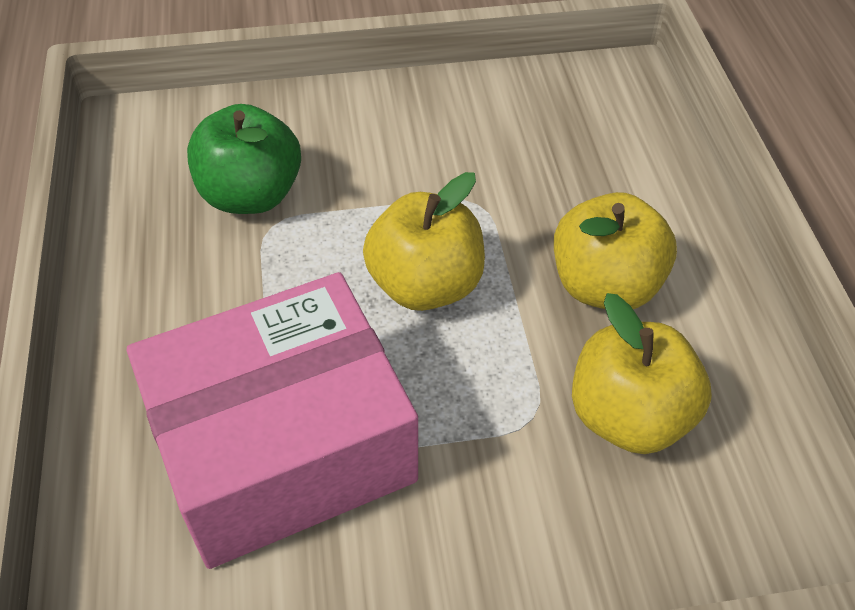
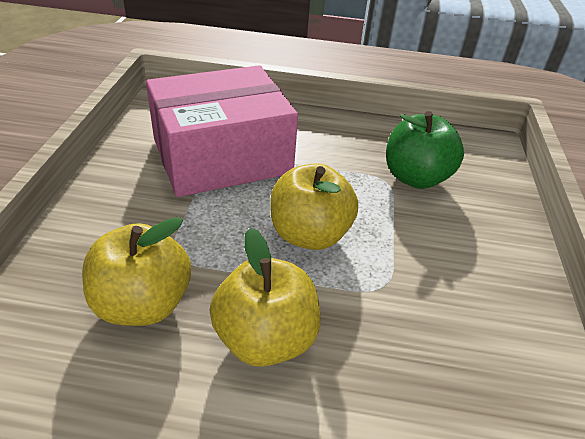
camera: 105 degrees right, 10 degrees down
(283, 447) = (222, 156): pink box -> pink box turned 75 degrees clockwise

